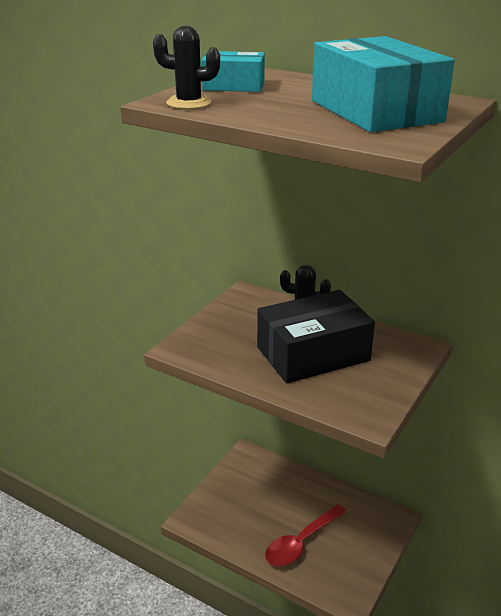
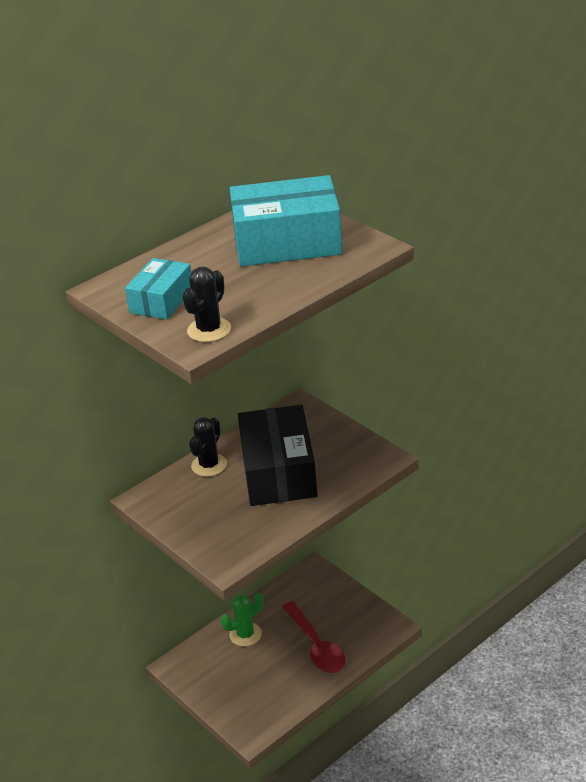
camera: 70 degrees left, 5 degrees up
(295, 489) = (245, 634): none -> green cactus

